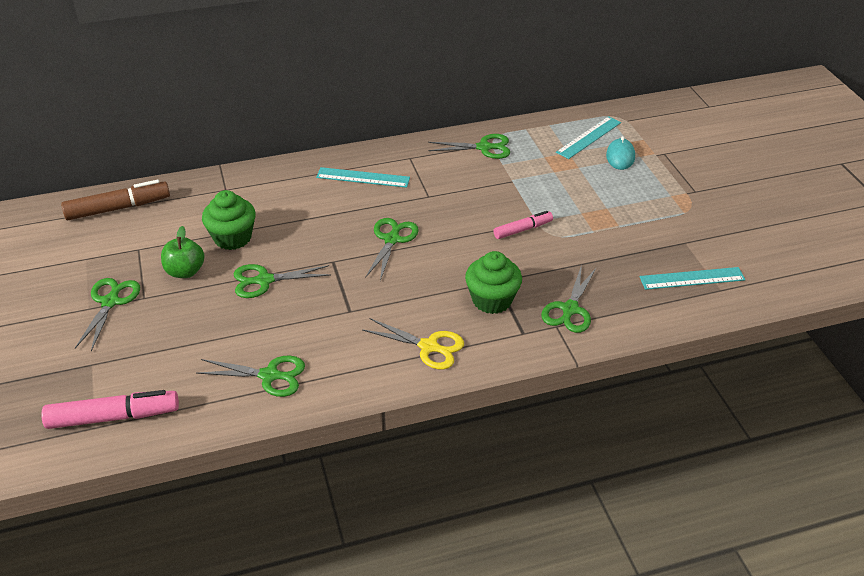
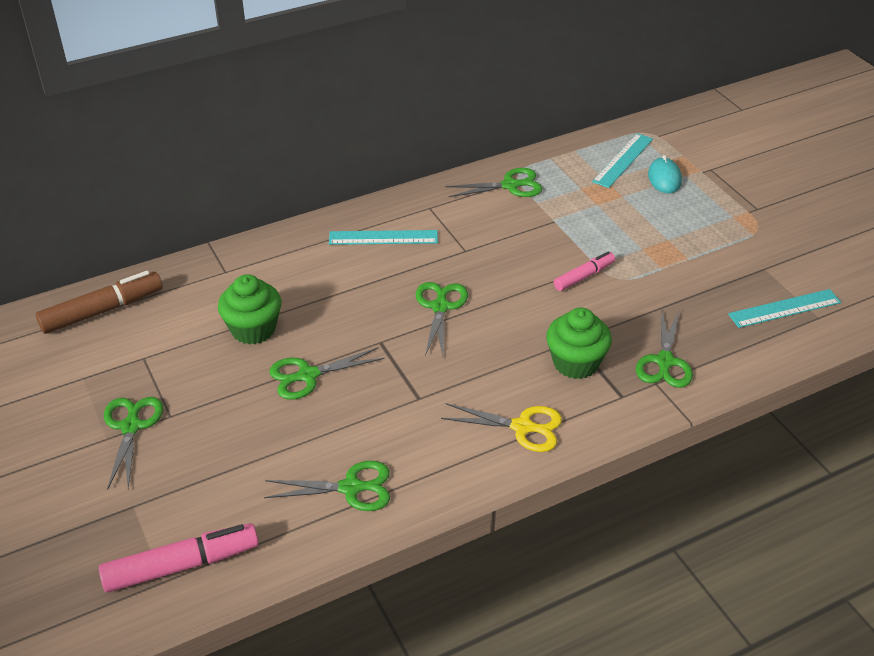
camera: 10 degrees left, 0 degrees up
(185, 271) = (210, 377): green apple -> none

